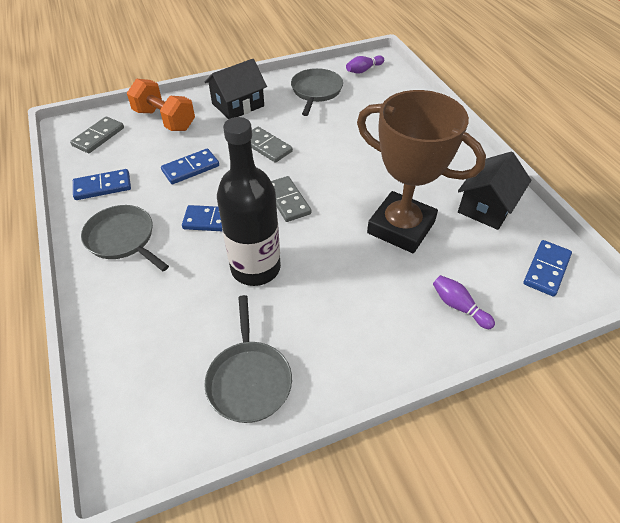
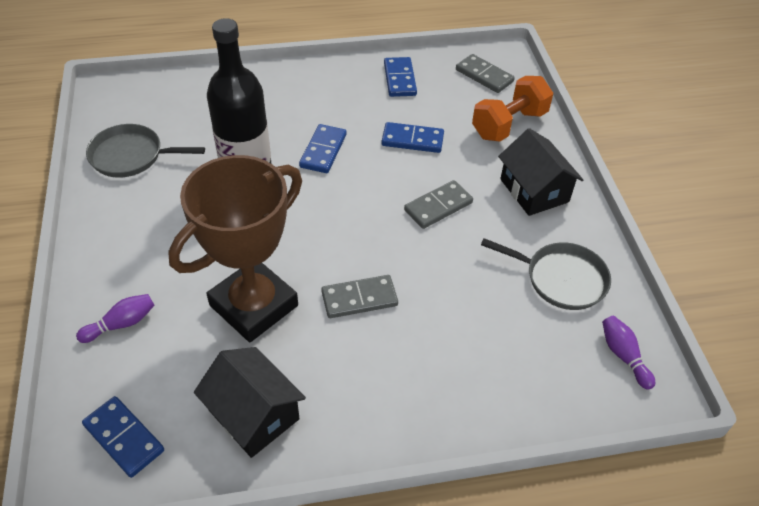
camera: 100 degrees right, 0 degrees up
(123, 239) = (321, 91): grey pan -> none
(190, 168) = (412, 140): blue domino -> blue domino turned 60 degrees counterclockwise
(287, 201) = (334, 211): grey domino -> grey domino (359, 299)

